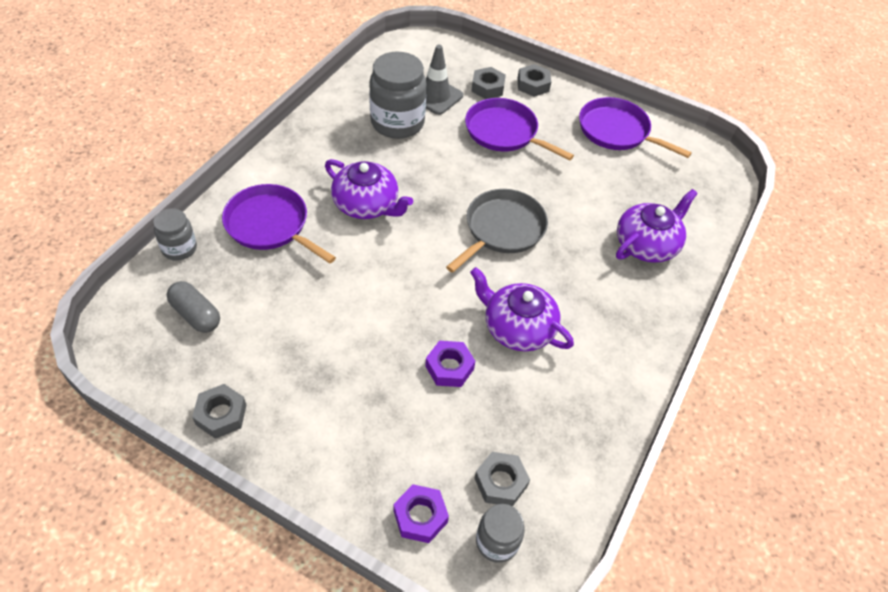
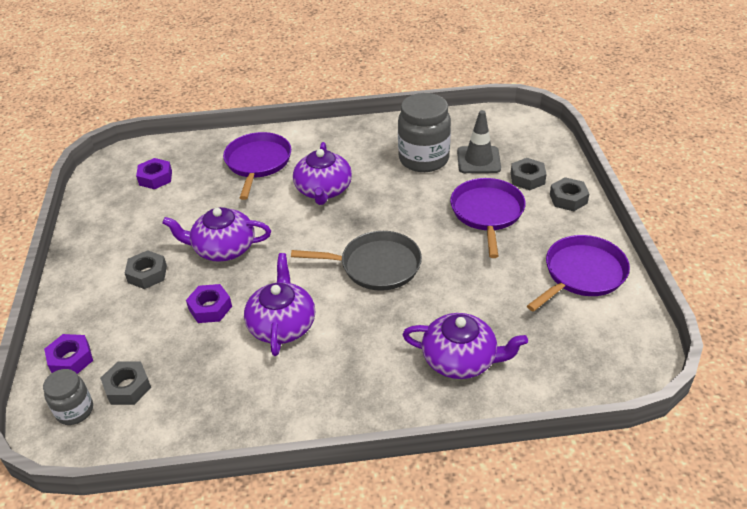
camera: 60 degrees right, 10 degrees down
(179, 248) = (201, 142): grey jar -> none
(196, 315) = (155, 178): grey capsule -> purple nut
(221, 415) = (88, 230): grey nut -> grey nut (147, 274)
(374, 316) = (223, 248): none -> purple teapot
(616, 131) = (582, 274): purple pan -> purple pan turned 45 degrees clockwise

